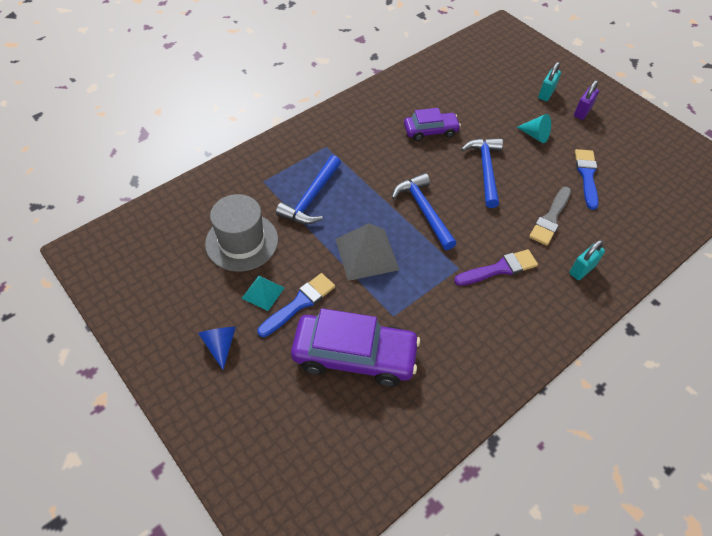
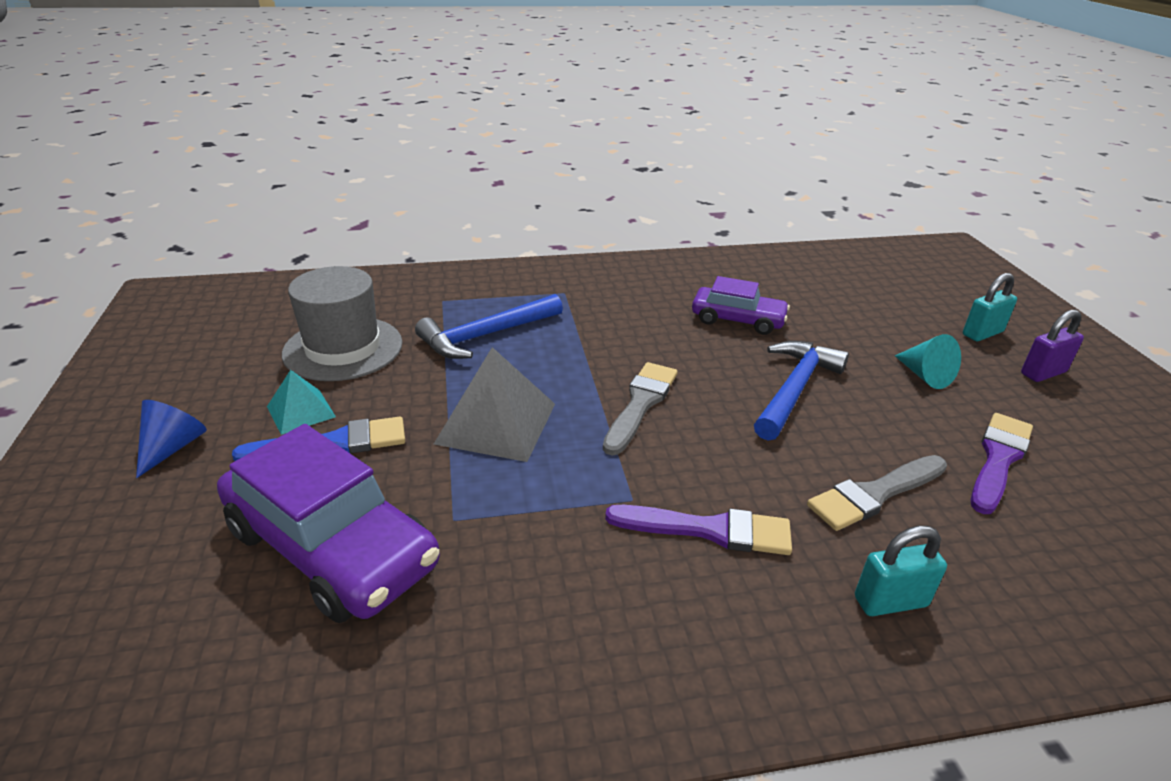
camera: 30 degrees right, 20 degrees down
(424, 211) = (640, 404): blue hammer -> grey brush
(587, 176) = (998, 459): blue brush -> purple brush

